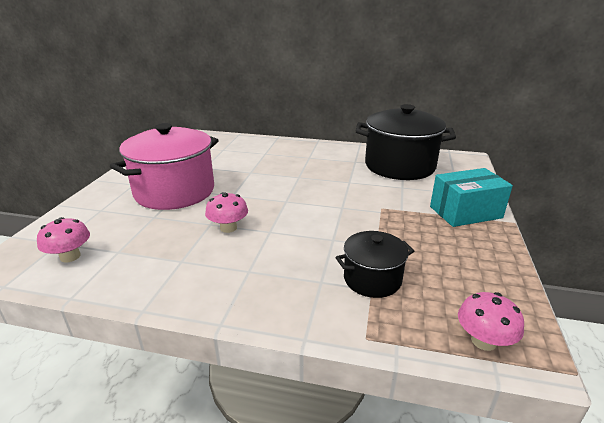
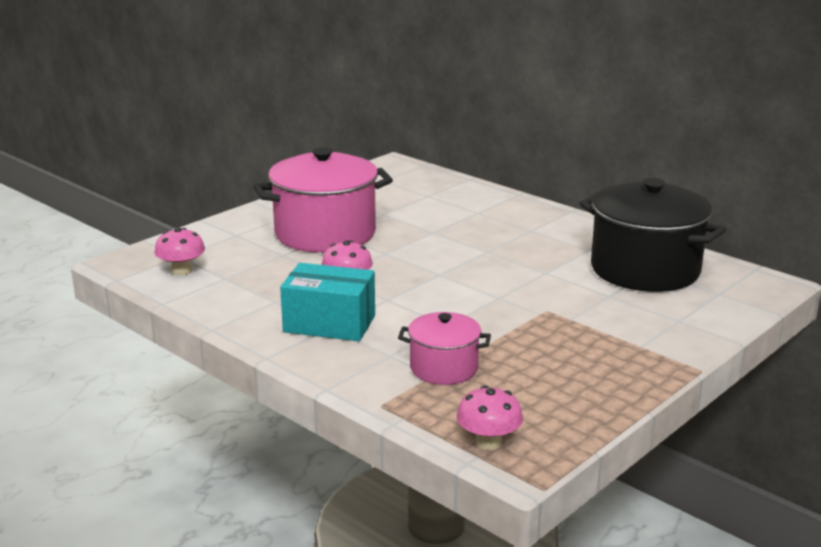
camera: 30 degrees right, 5 degrees down
(372, 279) = (444, 368): black pot -> pink pot
(465, 212) = (651, 343): turquoise box -> turquoise box (329, 324)

